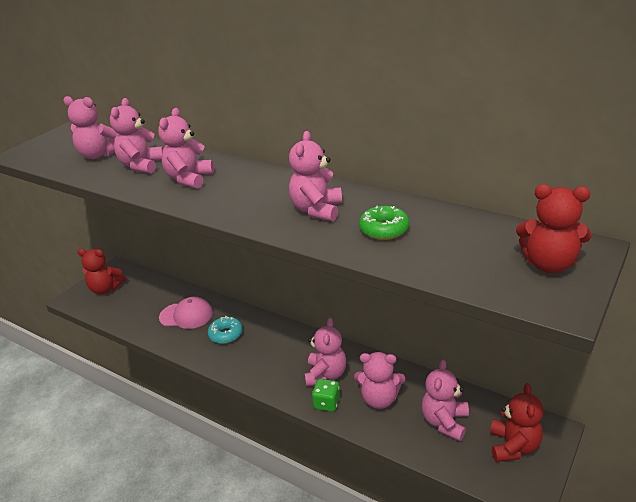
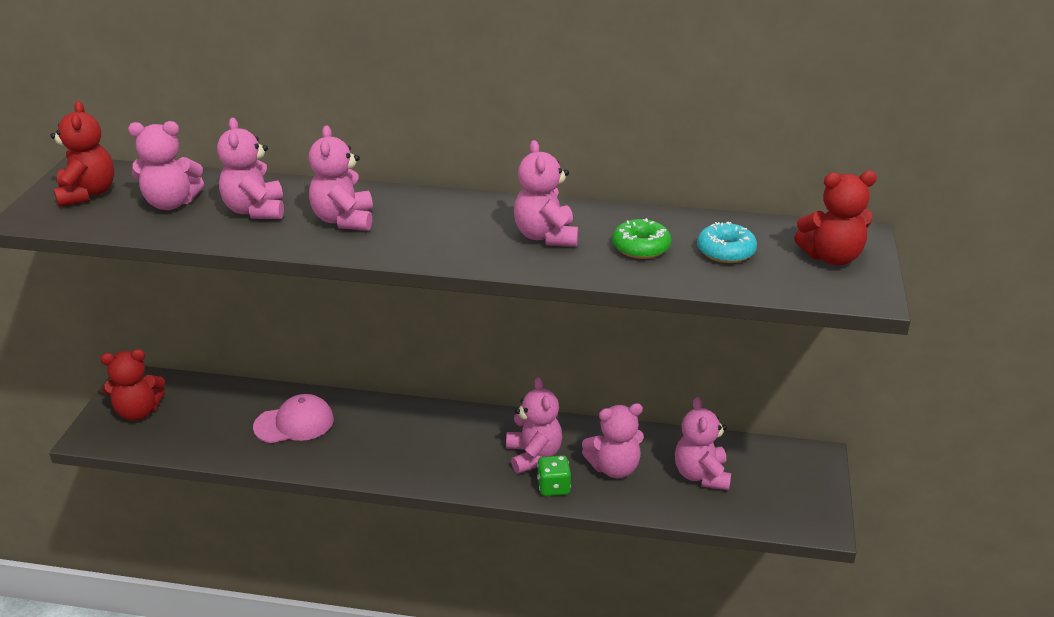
camera: 25 degrees left, 0 degrees up
(226, 334) = (369, 436): turquoise donut -> turquoise donut (725, 251)
(513, 446) = (785, 482): red teddy bear -> red teddy bear (87, 194)

